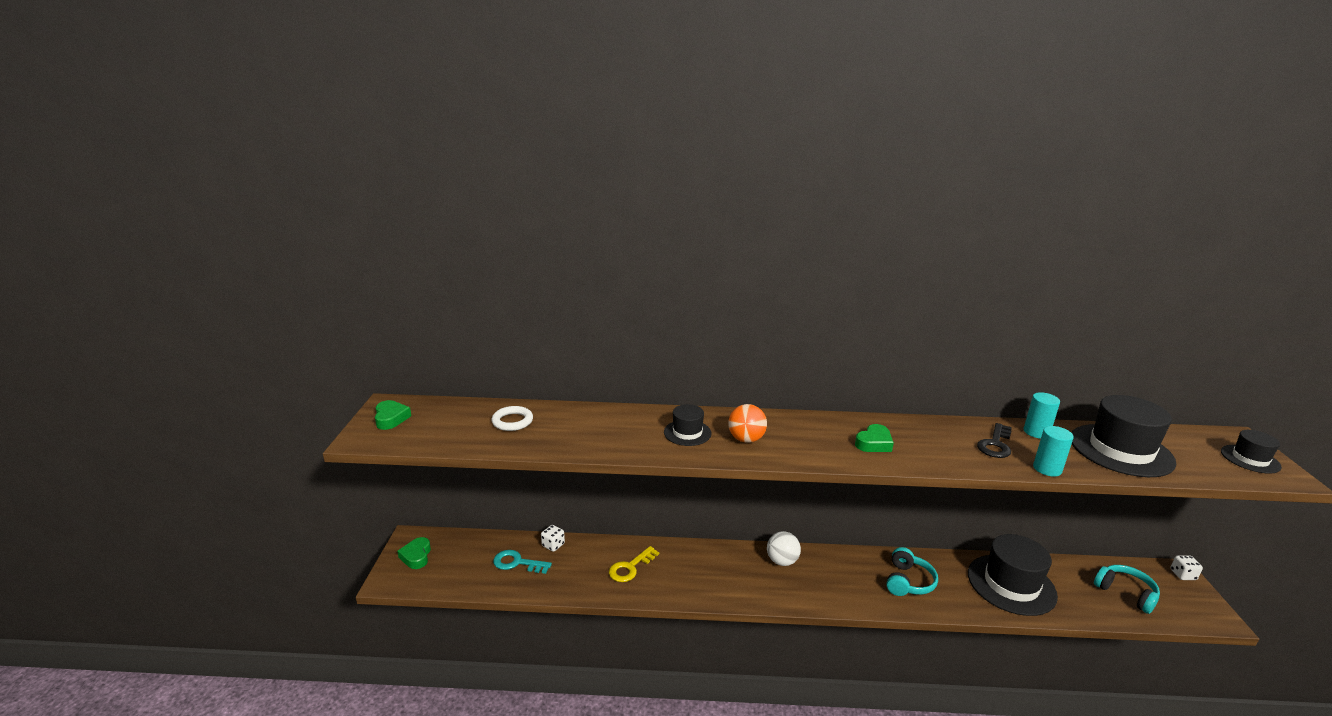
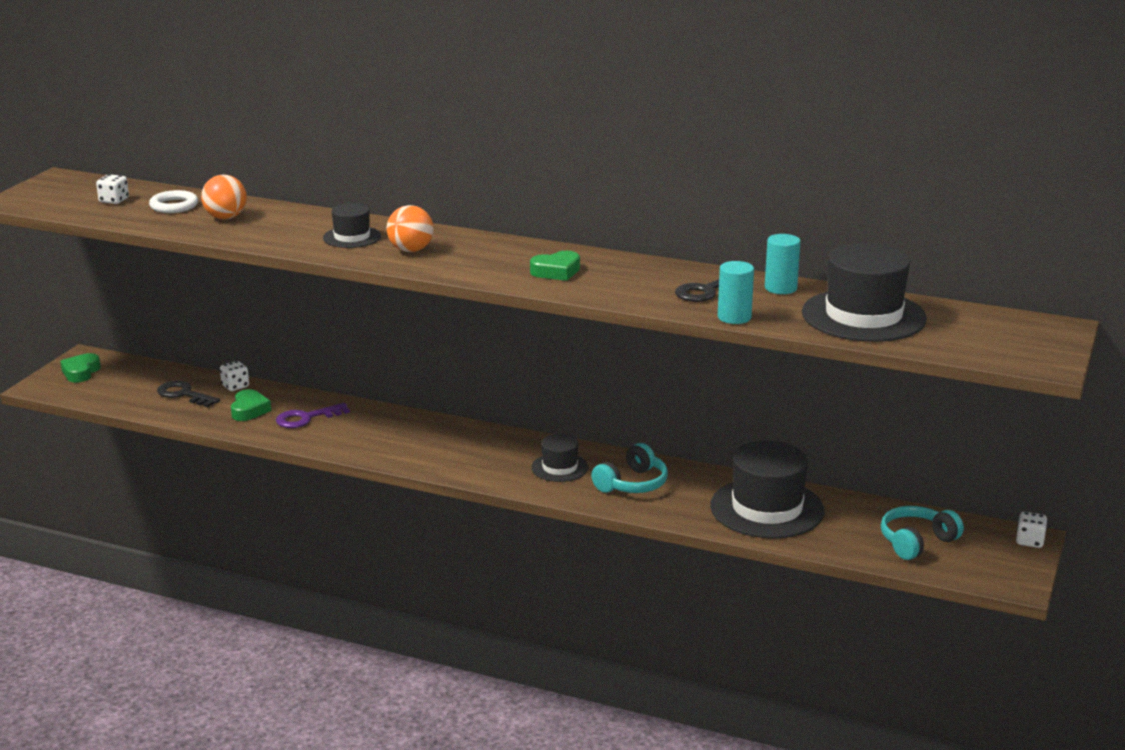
camera: 20 degrees right, 0 degrees up
(391, 418) = (53, 189): green heart -> green heart (249, 410)
(455, 423) = (114, 200): none -> white dice
(517, 563) = (184, 394): turquoise key -> black key
(567, 428) = (226, 218): none -> orange ball
(630, 567) = (307, 418): yellow key -> purple key
(782, 561) = (492, 442): white ball -> none
(1125, 593) = (916, 542): turquoise headphones -> turquoise headphones turned 105 degrees counterclockwise
(1250, 459) = (1028, 345): black hat -> black hat (559, 468)

